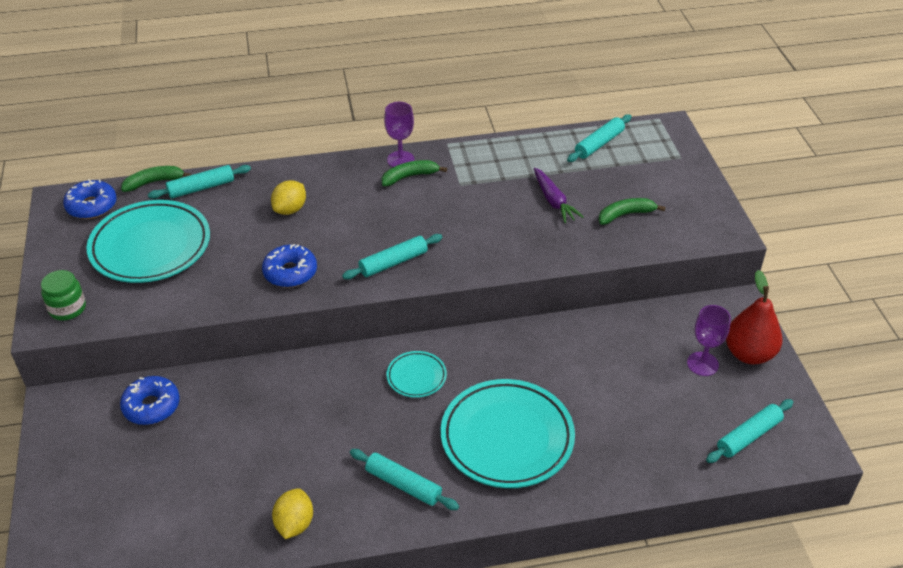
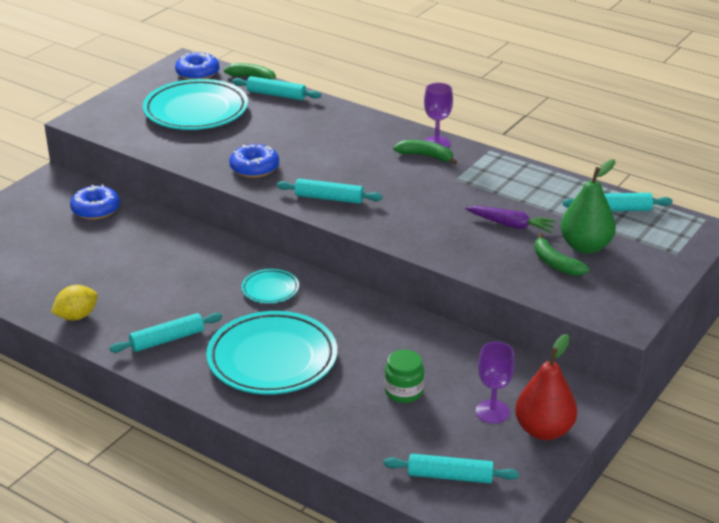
camera: 45 degrees right, 10 degrees down
(67, 308) = (103, 118): green jar -> green jar (404, 392)
(290, 209) = (312, 134): yellow lemon -> none
(403, 485) = (167, 339): turquoise rolling pin -> turquoise rolling pin turned 75 degrees clockwise
(553, 201) = (511, 225): purple carrot -> purple carrot turned 90 degrees counterclockwise
(624, 188) = (585, 247): none -> green pear
(625, 215) = (555, 263): green banana -> green banana turned 150 degrees counterclockwise

